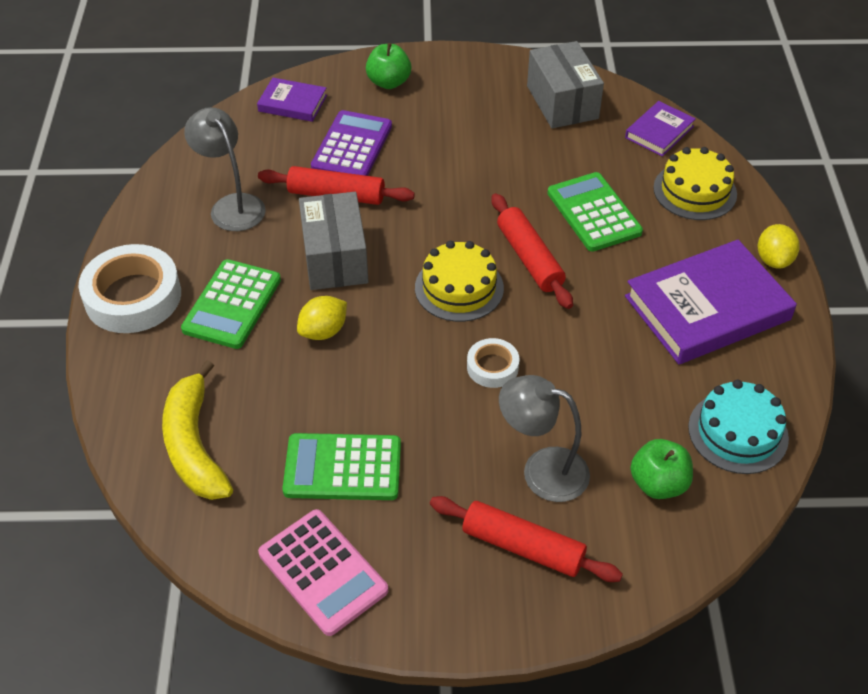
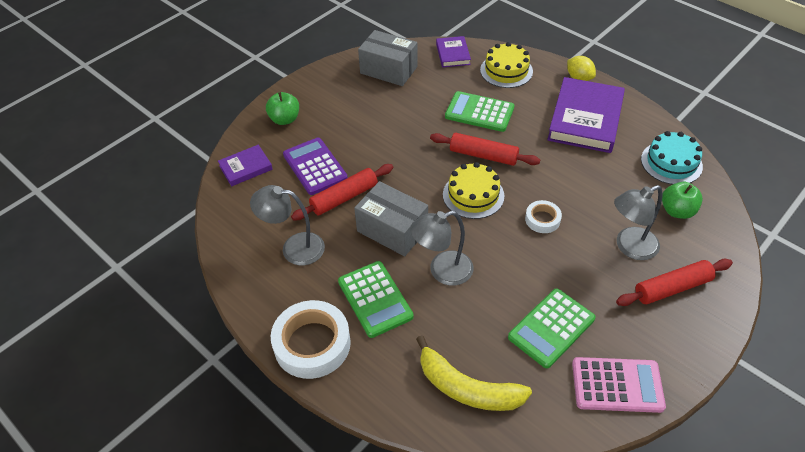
camera: 45 degrees left, 0 degrees up
(323, 331) = (442, 271): yellow lemon -> grey lamp

